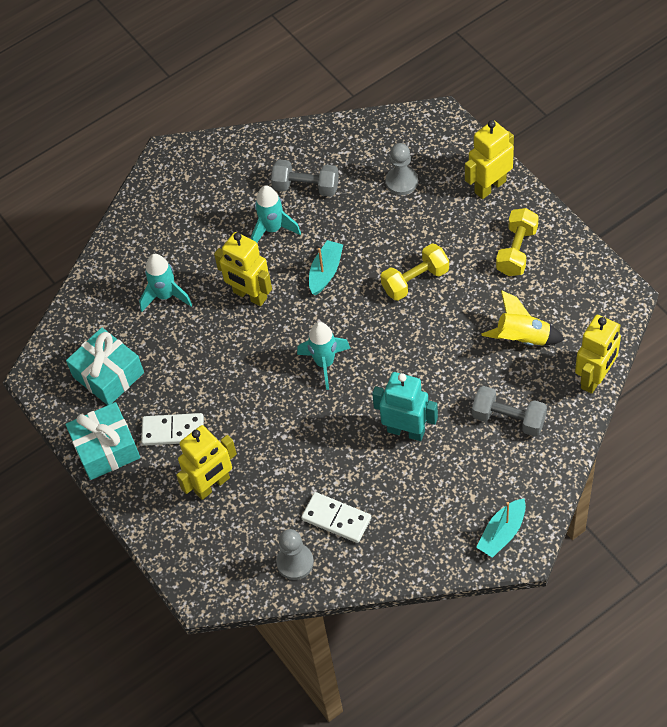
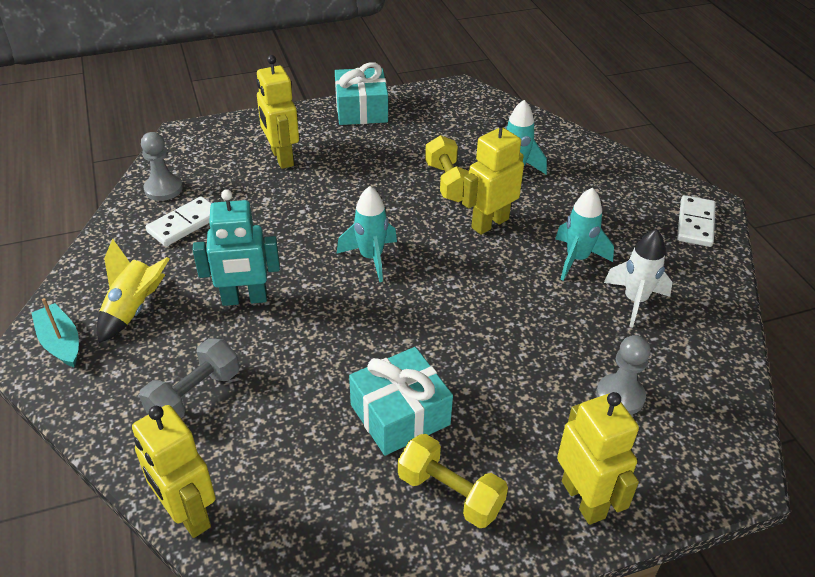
camera: 100 degrees right, 15 degrees down
(108, 375) = (439, 122): turquoise gift -> turquoise gift (400, 414)
(173, 431) = (355, 147): white domino -> white domino (695, 223)
(306, 187) = (634, 301): grey dumbbell -> white rocket
(325, 272) = (496, 287): turquoise boat -> none
(406, 431) = (244, 299): turquoise robot -> turquoise robot turned 45 degrees clockwise
(415, 280) = (448, 364): yellow dumbbell -> yellow dumbbell (448, 182)
(522, 339) = (300, 449): yellow rocket -> yellow rocket (134, 309)

